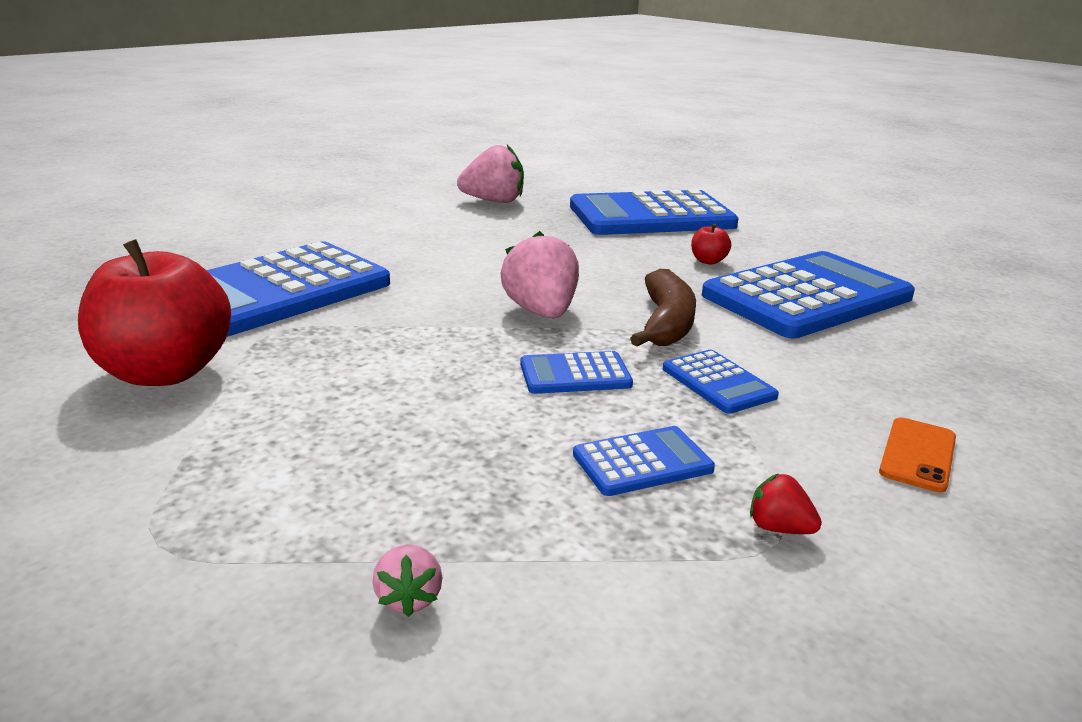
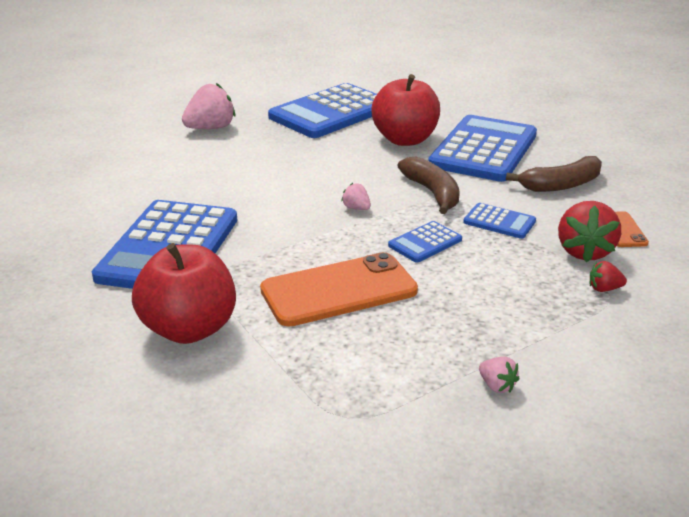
camera: 30 degrees left, 5 degrees up
(385, 391) = (339, 290): none -> orange phone
(541, 312) = (356, 208): pink strawberry -> pink strawberry, size x0.49
(642, 462) = (515, 280): blue calculator -> none
(708, 261) = (405, 140): red apple -> red apple, size x2.48
(809, 463) = (584, 252): none -> red strawberry
(879, 366) = (561, 185): none -> brown banana

